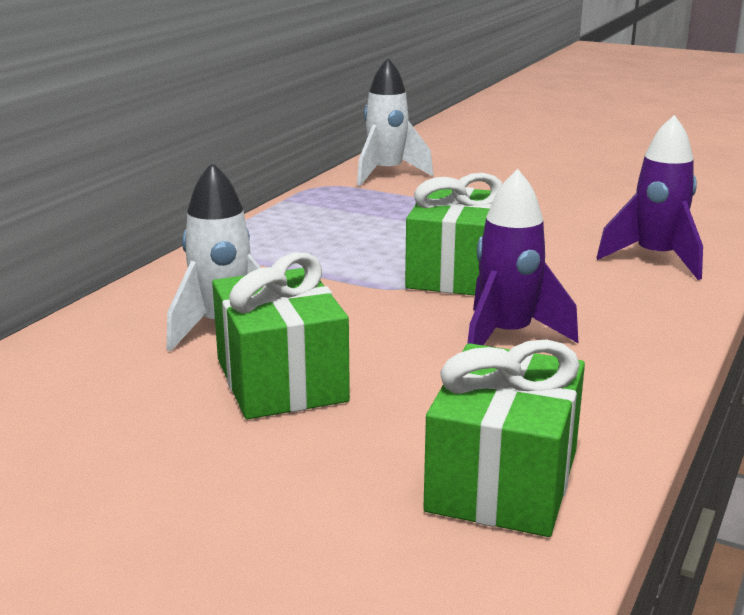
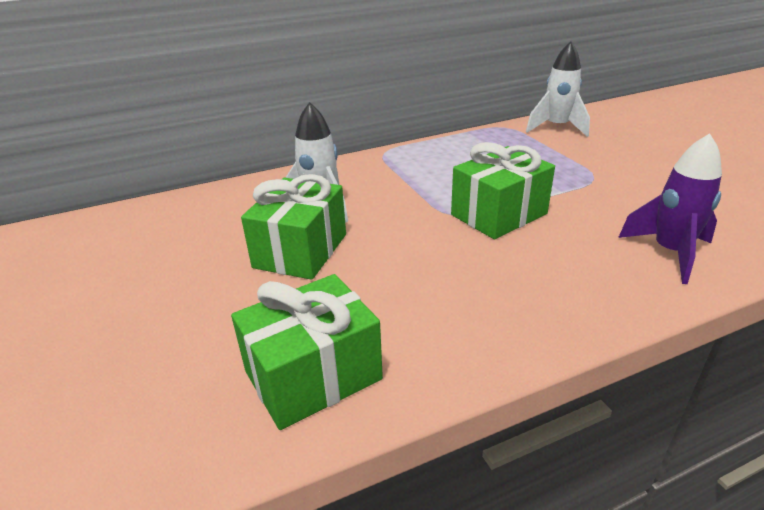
camera: 40 degrees right, 10 degrees up
(507, 337) = (463, 274): purple rocket -> none

